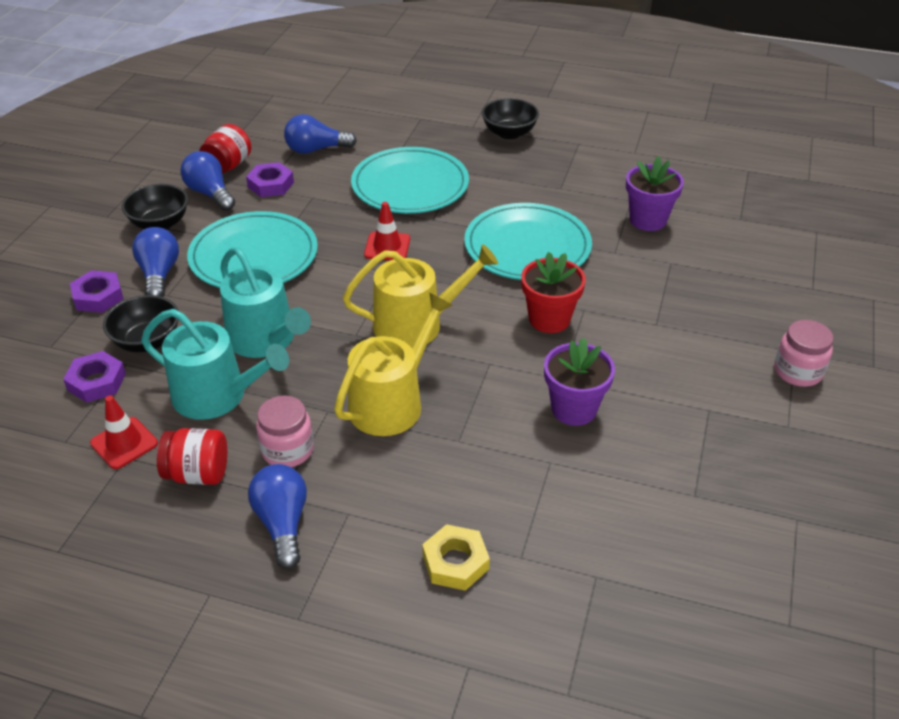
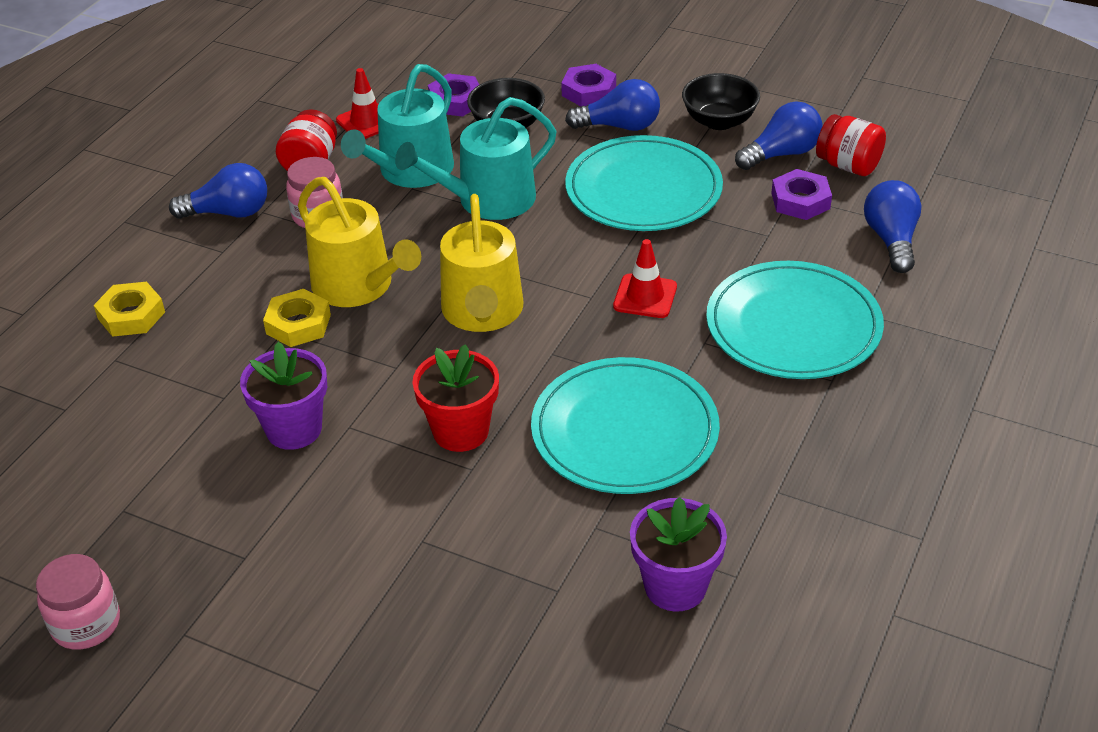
camera: 100 degrees right, 0 degrees up
(448, 432) = (298, 324): none -> yellow nut
(509, 133) = (952, 451): black bowl -> none
(798, 371) = (275, 679): pink jar -> pink jar (86, 624)

